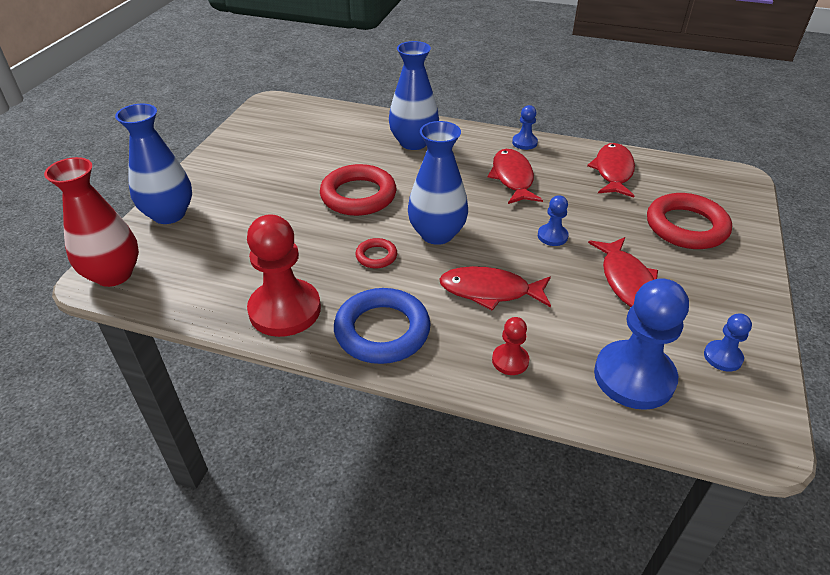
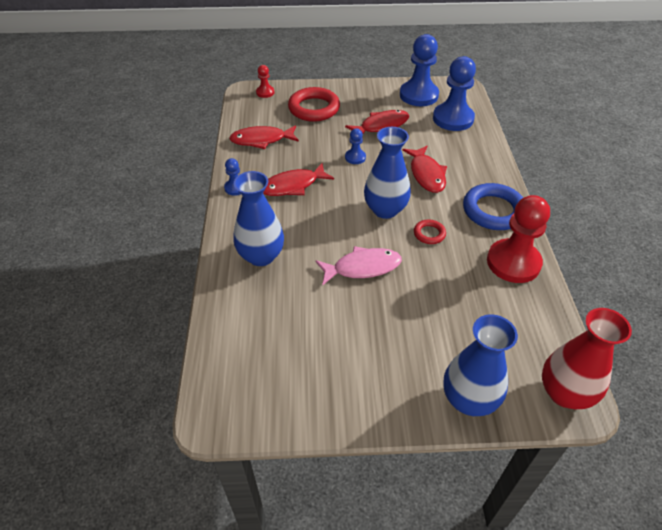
camera: 110 degrees left, 5 degrees up
(358, 195) = (362, 267): red ring -> pink fish
(510, 360) = (475, 158): red pawn -> red pawn (265, 92)
(722, 357) = (418, 95): blue pawn -> blue pawn, size x2.10

